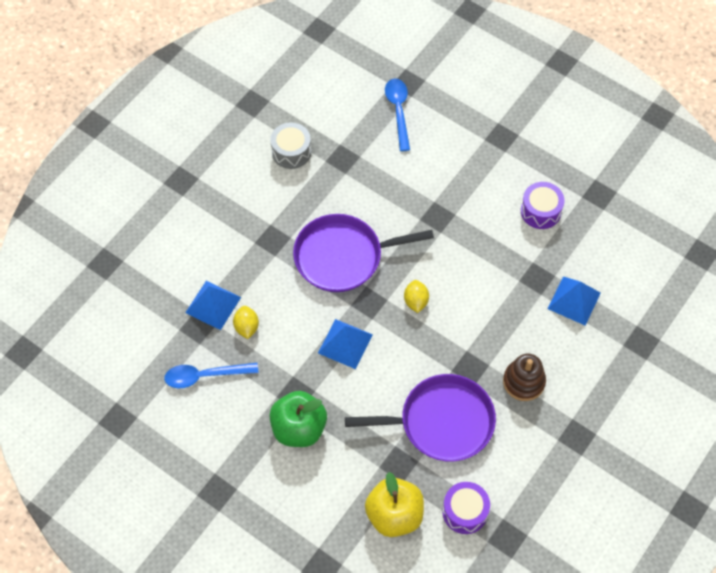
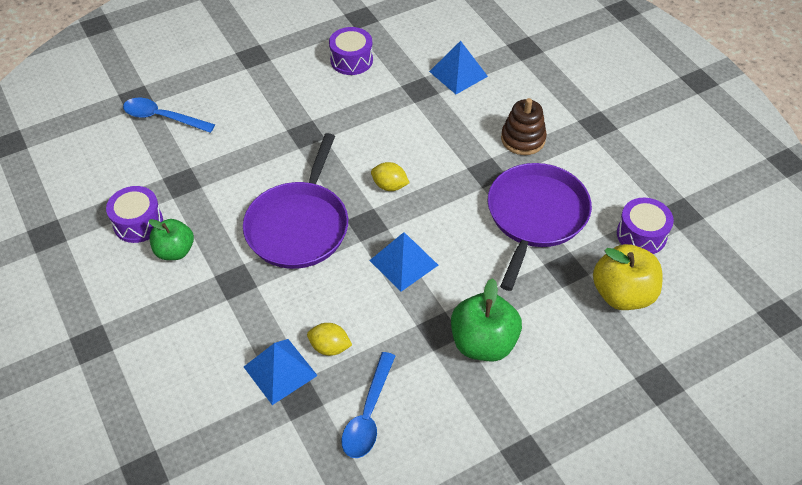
camera: 65 degrees left, 10 degrees down
(279, 188) = (175, 251): none -> green apple
(291, 152) = (138, 223): grey drum -> purple drum

